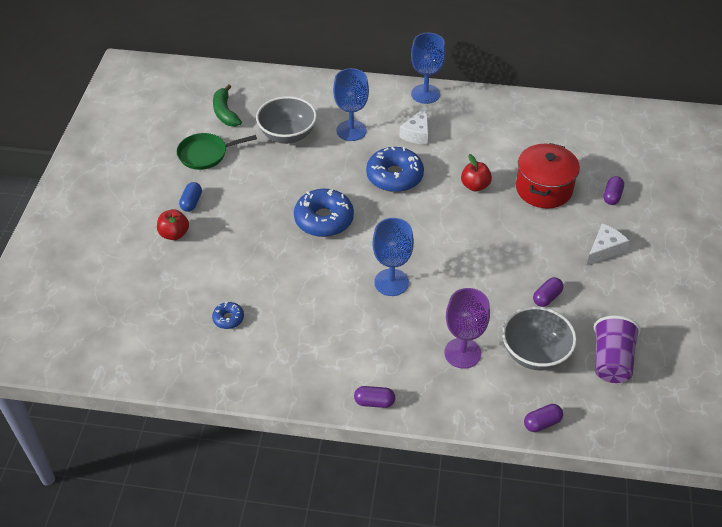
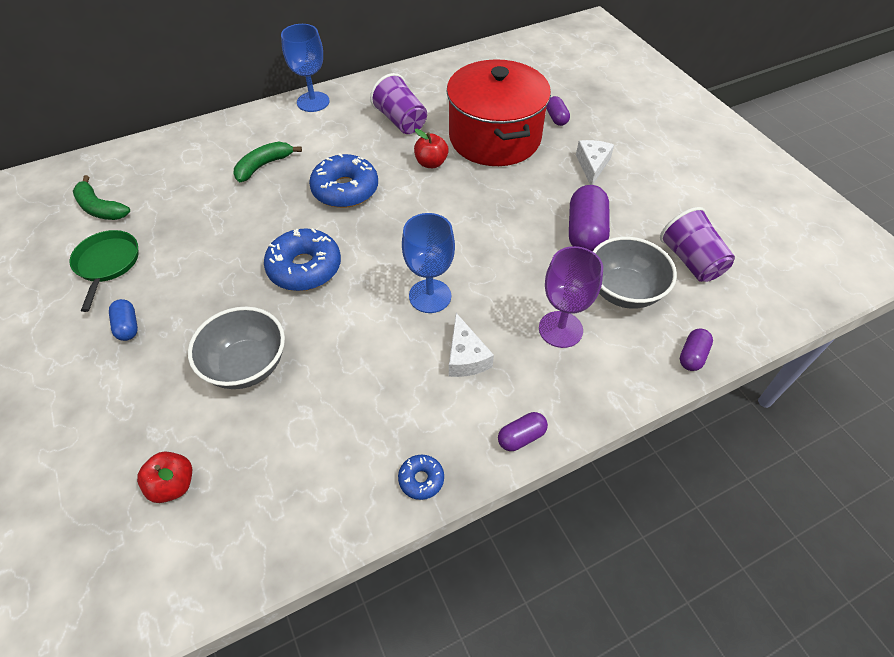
camera: 35 degrees left, 5 degrees up
(174, 234) = (131, 375): red apple -> red apple (173, 485)
(205, 154) = (107, 263): green pan -> green pan turned 135 degrees clockwise
(228, 318) = (277, 440): blue donut -> blue donut (421, 479)
(287, 135) = (195, 200): grey bowl -> grey bowl (247, 365)
(351, 130) = (263, 166): blue goblet -> green banana
(417, 133) = (334, 140): white cheese -> white cheese (466, 357)
(480, 140) = (401, 121): none -> purple cup
(544, 189) = (494, 138): red pot -> red pot, size x1.50
(547, 297) = (585, 232): purple capsule -> purple capsule, size x1.87

